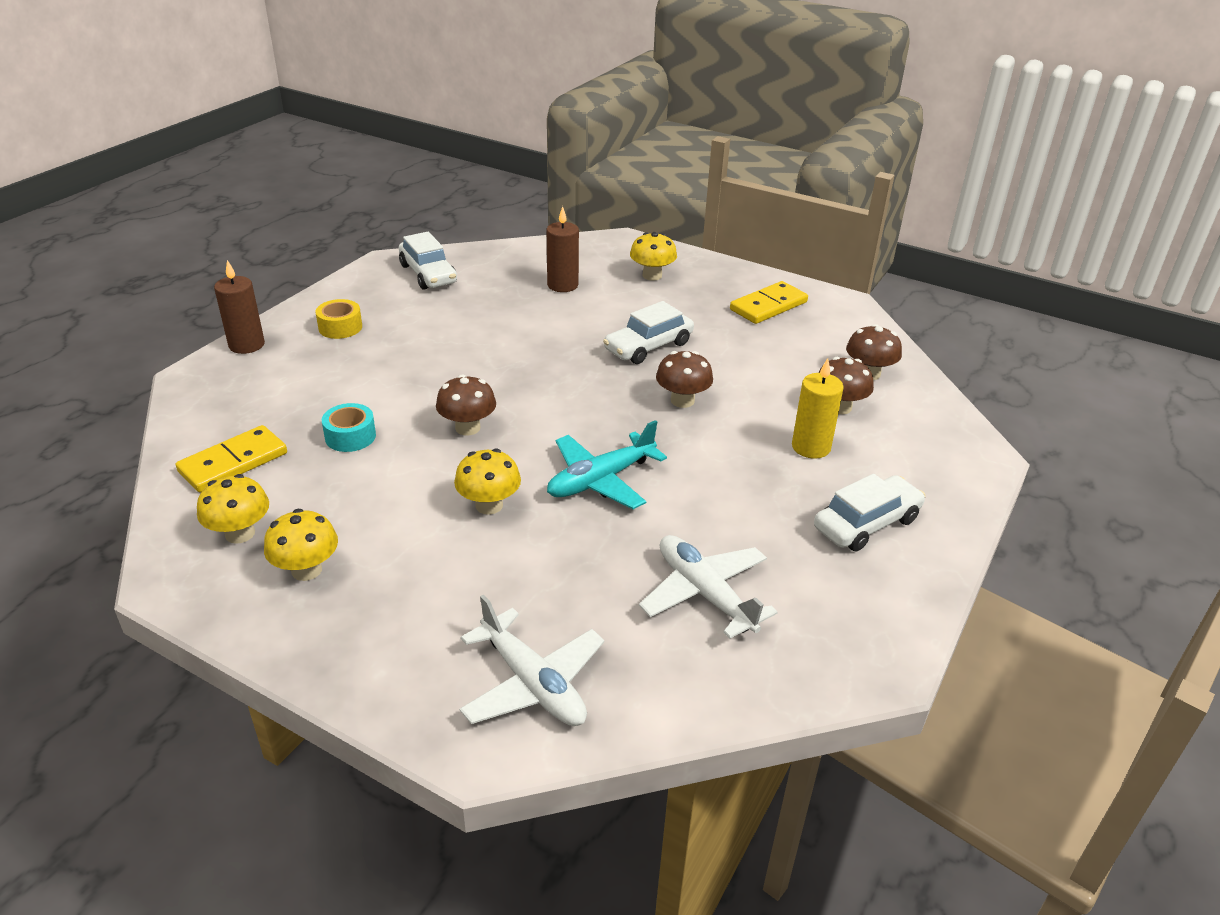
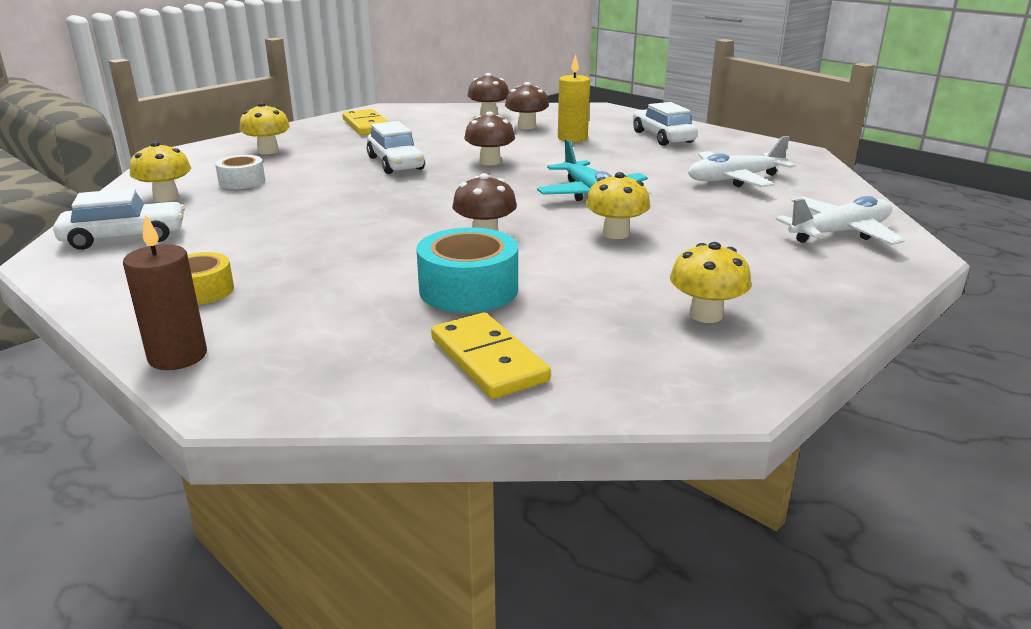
camera: 75 degrees left, 10 degrees down
(240, 533) = (638, 352): yellow mushroom -> yellow mushroom (166, 197)
(350, 436) = (468, 289): turquoise tape -> turquoise tape, size x1.62
(562, 285) = (242, 181): brown candle -> white tape

